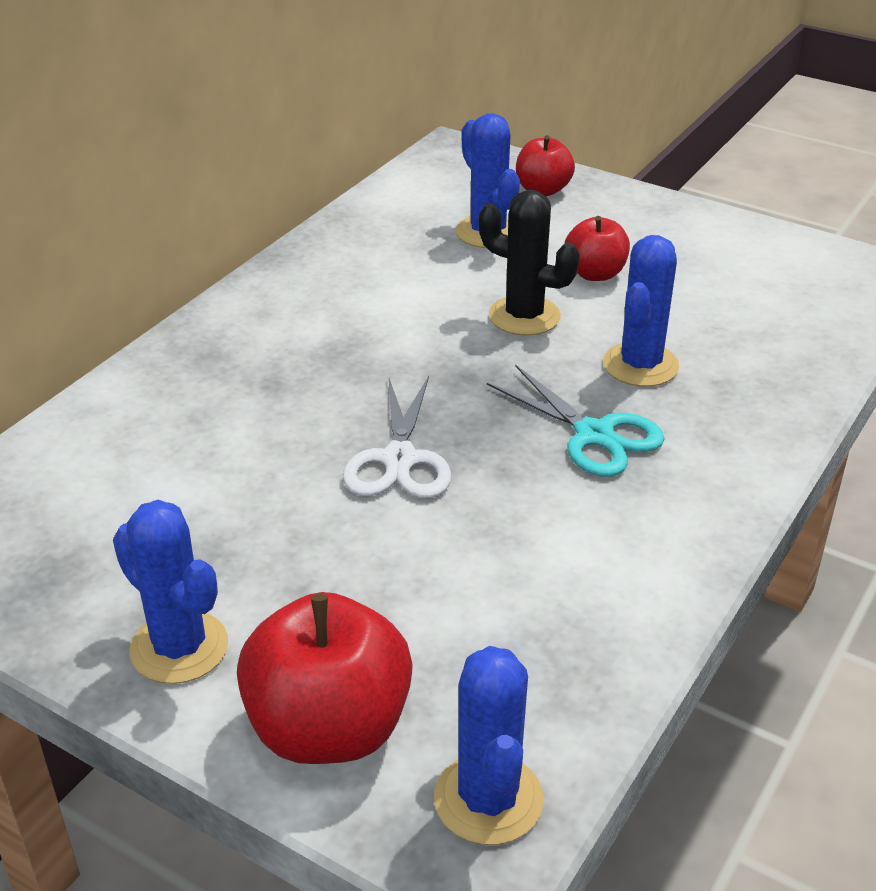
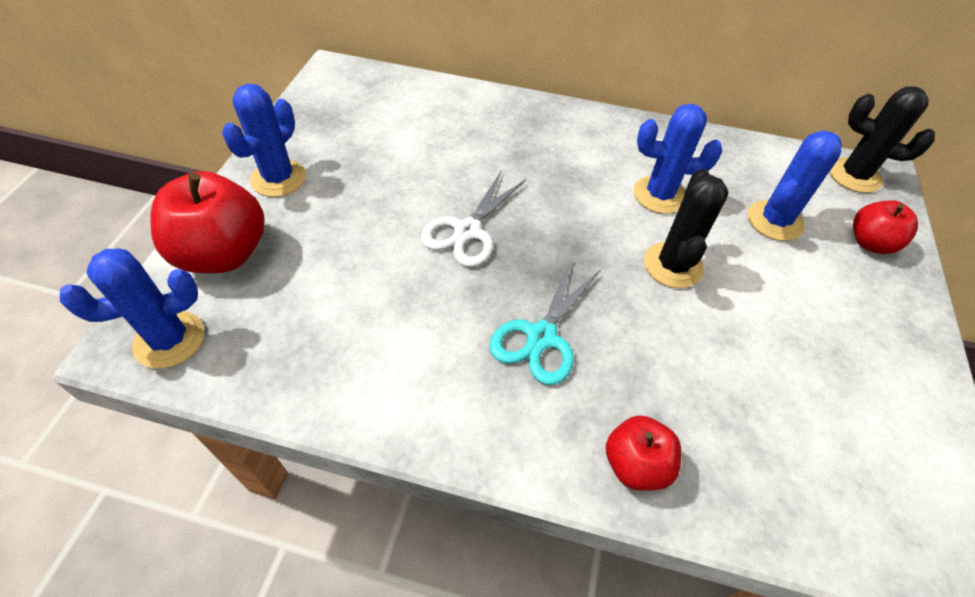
camera: 70 degrees right, 15 degrees up
(399, 460) = (467, 231): white scissors -> white scissors turned 45 degrees counterclockwise
(445, 164) = (854, 175): none -> black cactus
(595, 273) = (766, 301): red apple -> red apple (635, 464)
(640, 365) = (650, 354): blue cactus -> blue cactus (659, 195)

